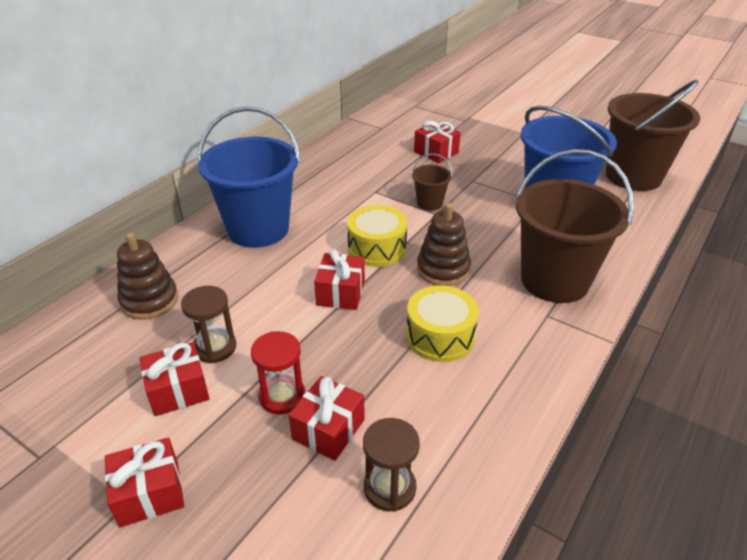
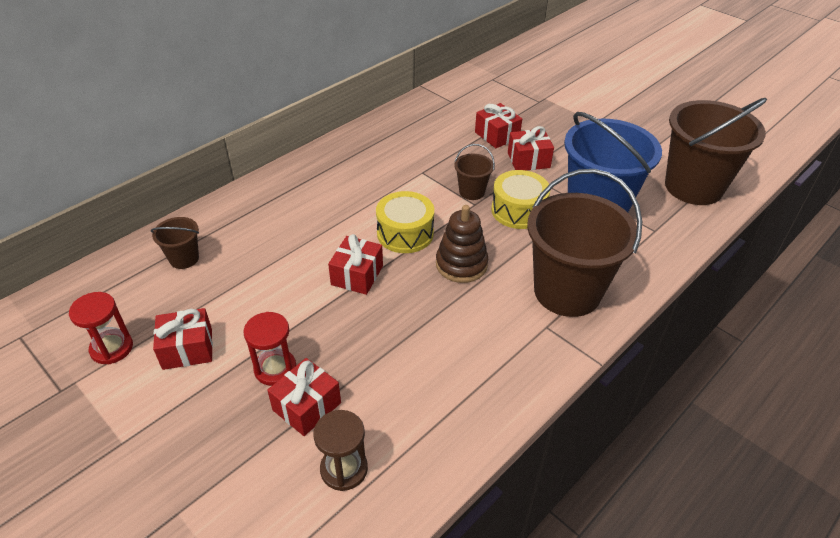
camera: 10 degrees right, 5 degrees up
(90, 402) = (112, 348): none -> red hourglass
(149, 300) = (184, 259): brown stacking toy -> brown bucket
(149, 493) = (141, 438): red gift -> red gift (528, 160)
(215, 347) = (229, 313): brown hourglass -> none
(258, 229) = (299, 199): blue bucket -> none
(440, 336) = (436, 333): yellow drum -> yellow drum (518, 210)

